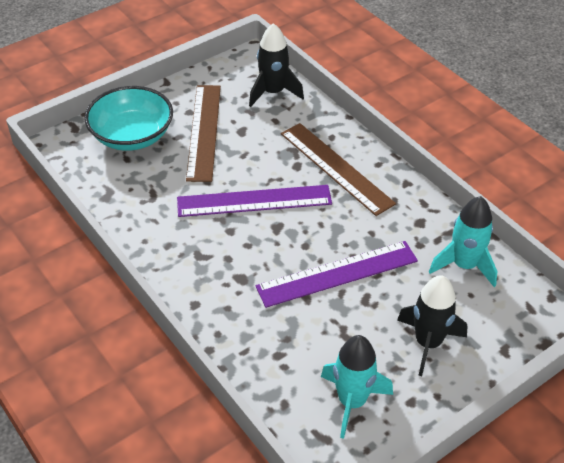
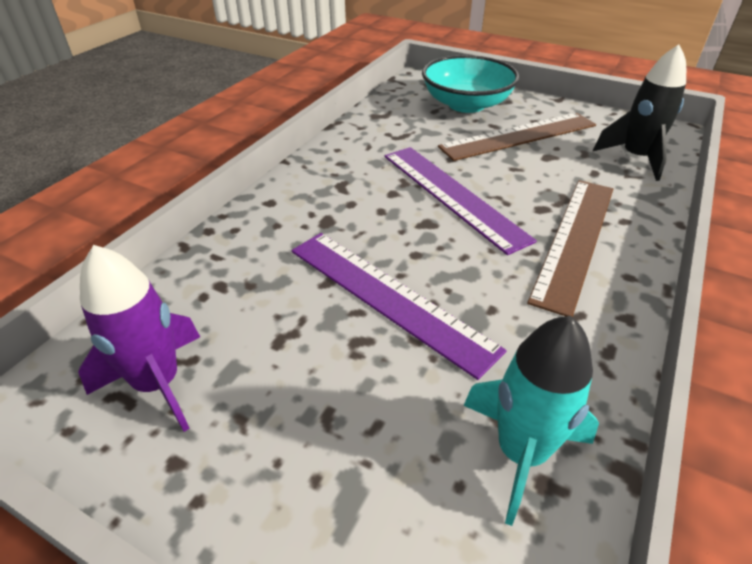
camera: 65 degrees right, 5 degrees down
(352, 402) = (157, 383): turquoise rocket -> purple rocket
(428, 343) = (310, 449): black rocket -> none

